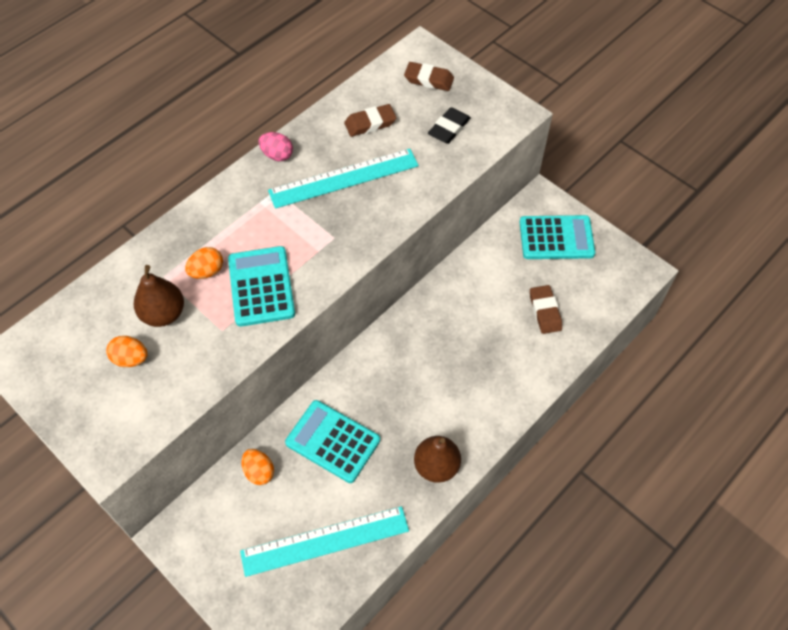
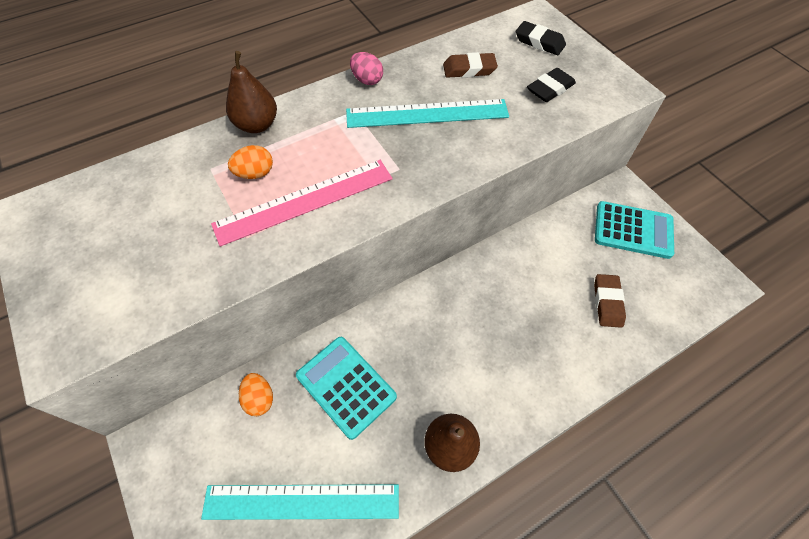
camera: 15 degrees right, 0 degrees up
(131, 359) = (139, 245): orange egg -> none
(163, 314) = (193, 206): brown pear -> brown pear (257, 125)
(261, 286) = (304, 201): turquoise calculator -> pink ruler
(429, 79) = (539, 42): brown eraser -> black eraser

